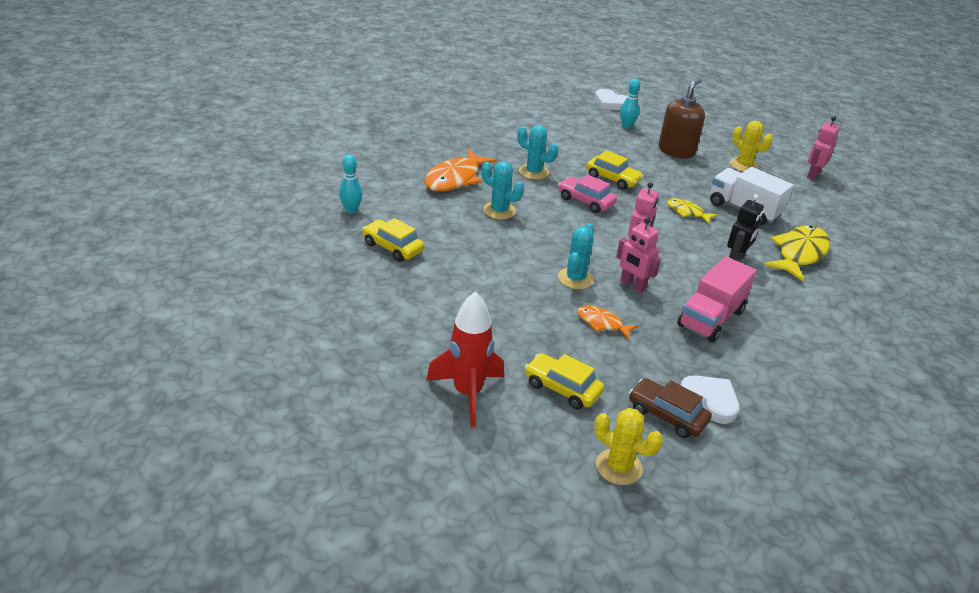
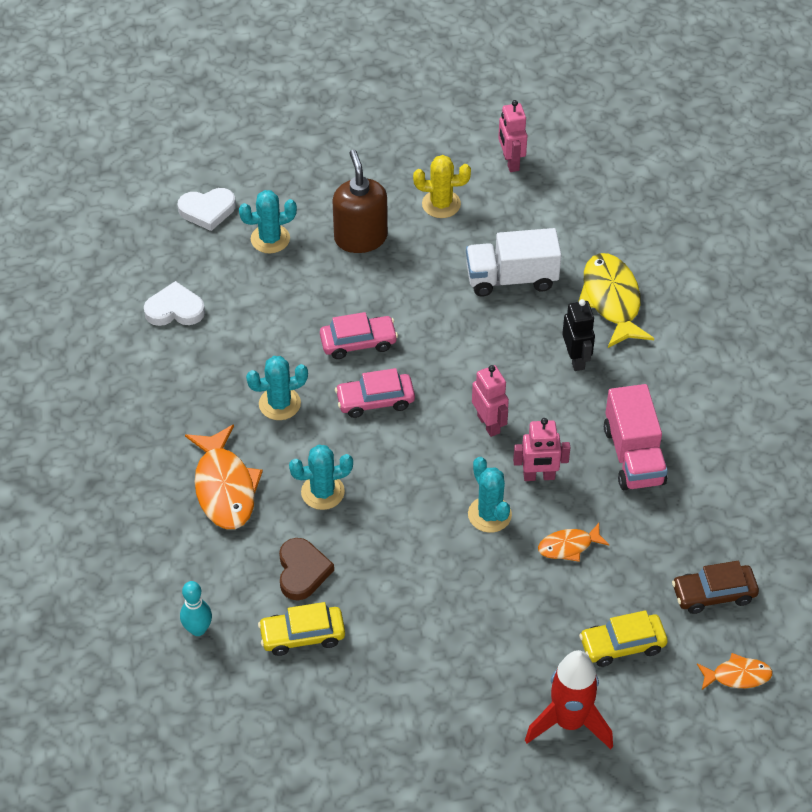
camera: 45 degrees left, 15 degrees up
(436, 227) = (302, 571): none -> brown heart
(612, 179) = (358, 342): yellow car -> pink car
(619, 467) = (737, 676): yellow cactus -> orange fish
(626, 126) = (270, 239): turquoise bowling pin -> turquoise cactus
(687, 212) = (472, 330): yellow fish -> none
(710, 401) = (723, 548): white heart -> white heart (175, 309)

